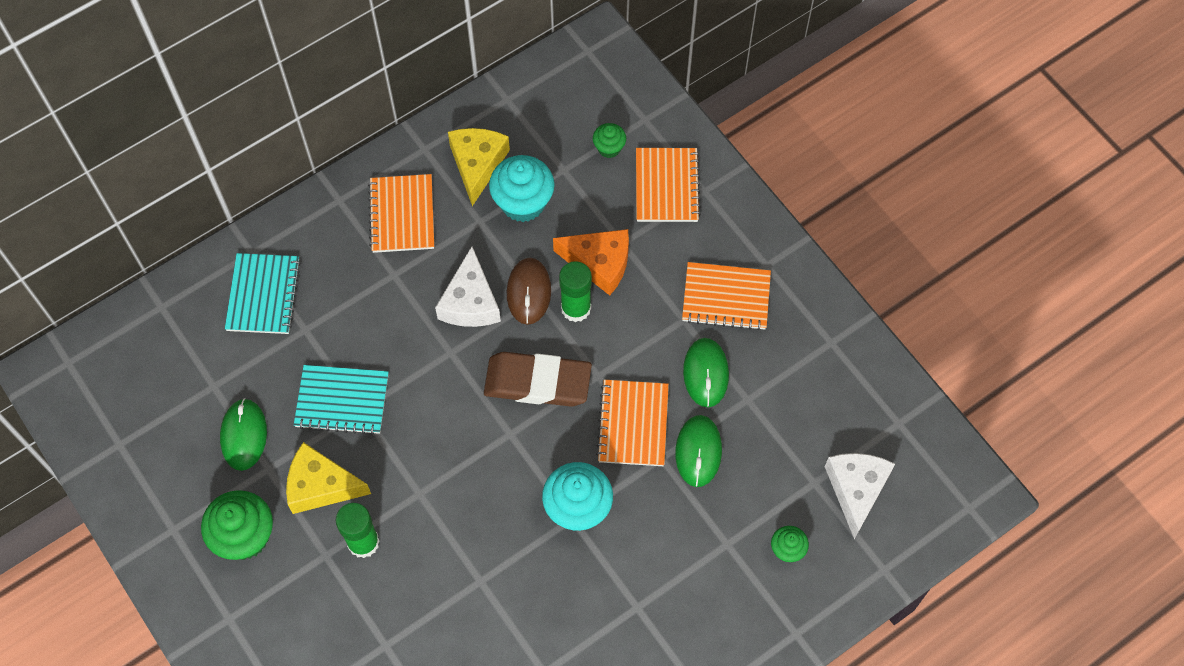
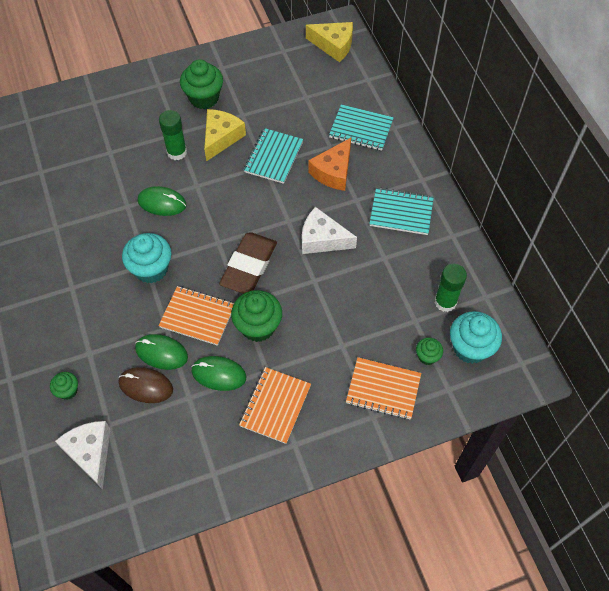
camera: 105 degrees right, 5 degrees down
(244, 435) = (268, 106): green mouse -> green mouse (162, 203)
(402, 215) = (401, 213): orange notebook -> turquoise notebook
(477, 165) = (432, 265): yellow cheese -> yellow cheese (333, 45)
(523, 203) = (393, 288): turquoise cupcake -> turquoise cupcake (470, 348)
(529, 292) = (319, 275): brown mouse -> brown mouse (146, 386)
(576, 308) = (297, 302): green glue stick -> green glue stick (445, 302)
(599, 263) = (329, 326): orange cheese -> orange cheese (333, 172)
(625, 346) = (258, 326): none -> green cupcake
(856, 490) = (90, 453): white cheese -> white cheese turned 135 degrees counterclockwise

